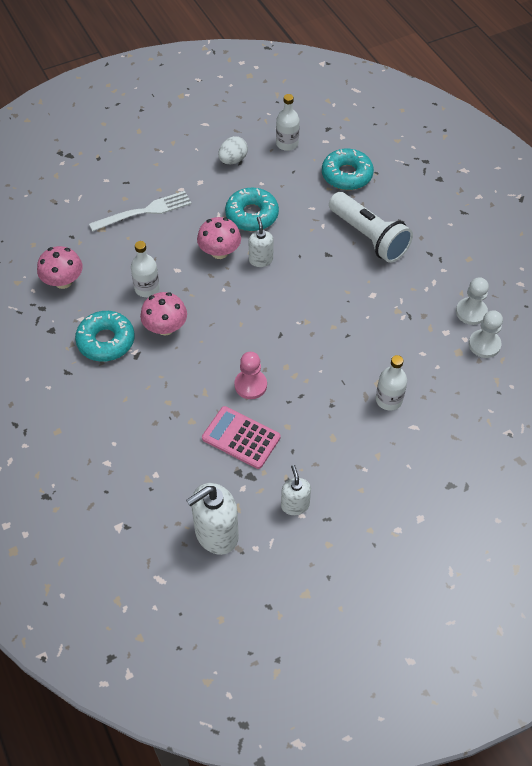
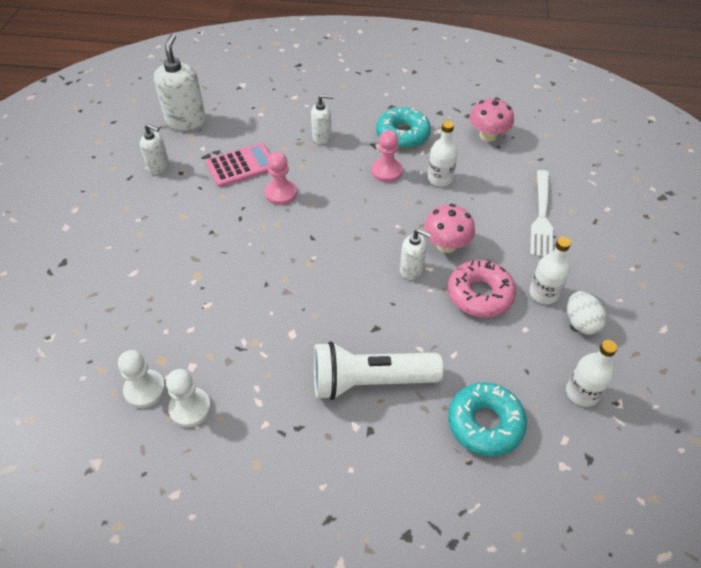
camera: 125 degrees right, 5 degrees down
(154, 400) = (322, 137): none -> white soap dispenser
(165, 327) = (386, 171): pink mushroom -> pink pawn
(252, 215) = (480, 294): turquoise donut -> pink donut
(389, 400) = (174, 272): white bottle -> white bottle (543, 293)

